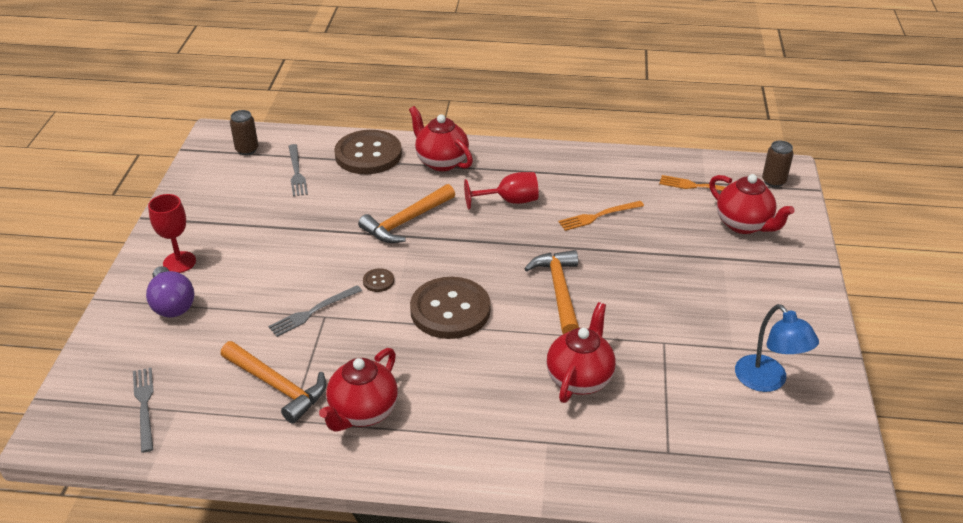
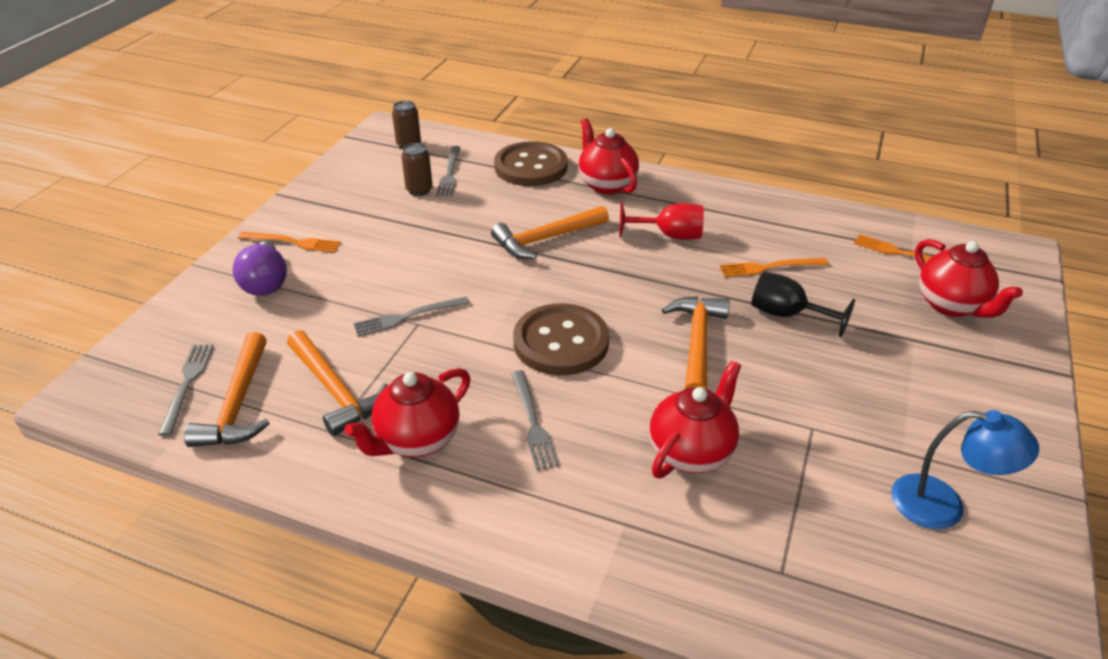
camera: 15 degrees right, 0 degrees up
(179, 262) = (293, 242): red goblet -> orange fork
(198, 414) = (238, 404): none -> orange hammer
(378, 281) = (492, 296): brown button -> none
(450, 380) = (533, 422): none -> grey fork
(622, 254) = (787, 315): none -> black goblet
(767, 381) = (943, 505): blue lamp -> blue lamp turned 60 degrees counterclockwise
(773, 181) = (1000, 262): brown can -> brown can (419, 190)

